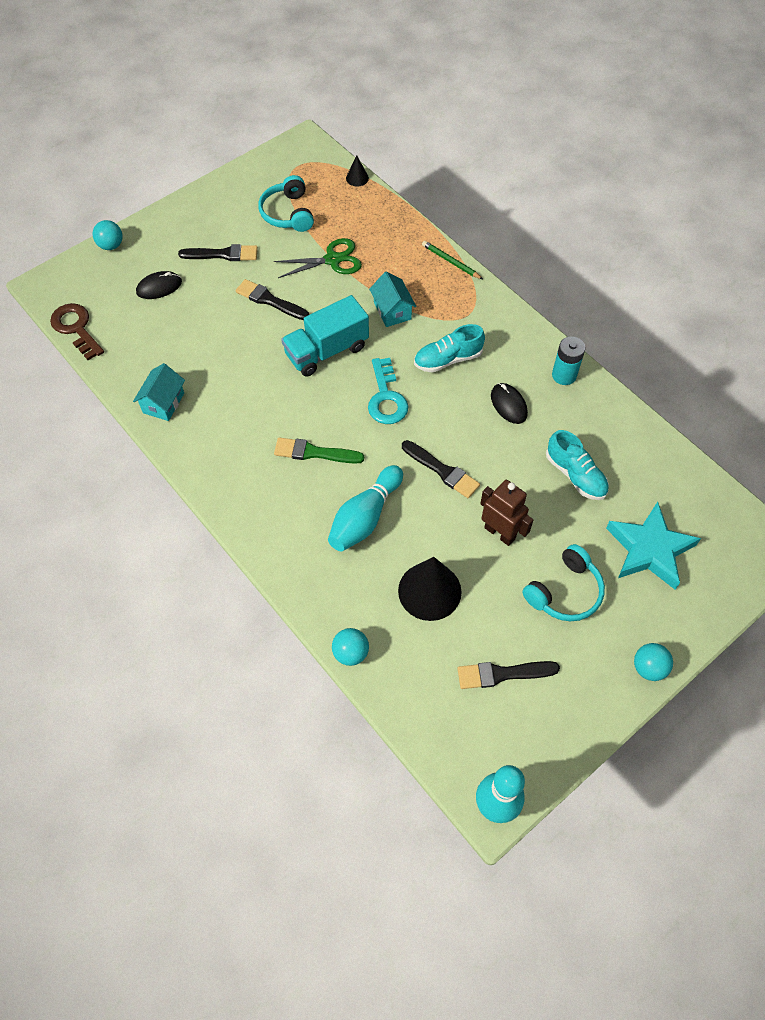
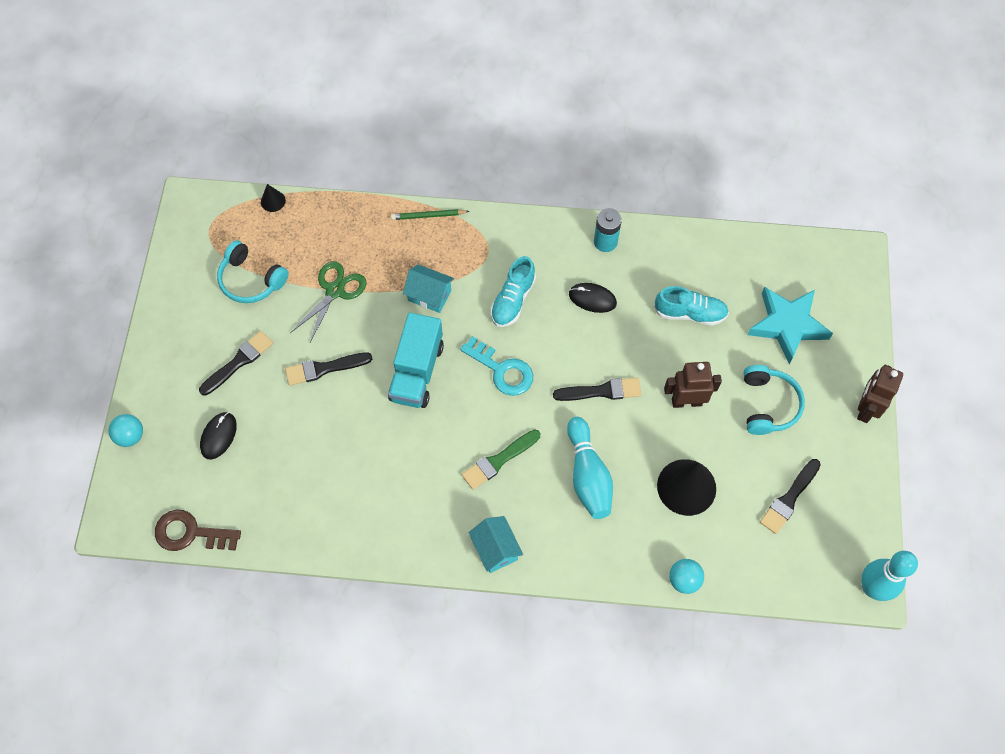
camera: 45 degrees left, 5 degrees up
(163, 403) = (340, 527): turquoise house -> turquoise house (495, 549)
(648, 668) = (866, 409): turquoise ball -> brown robot

